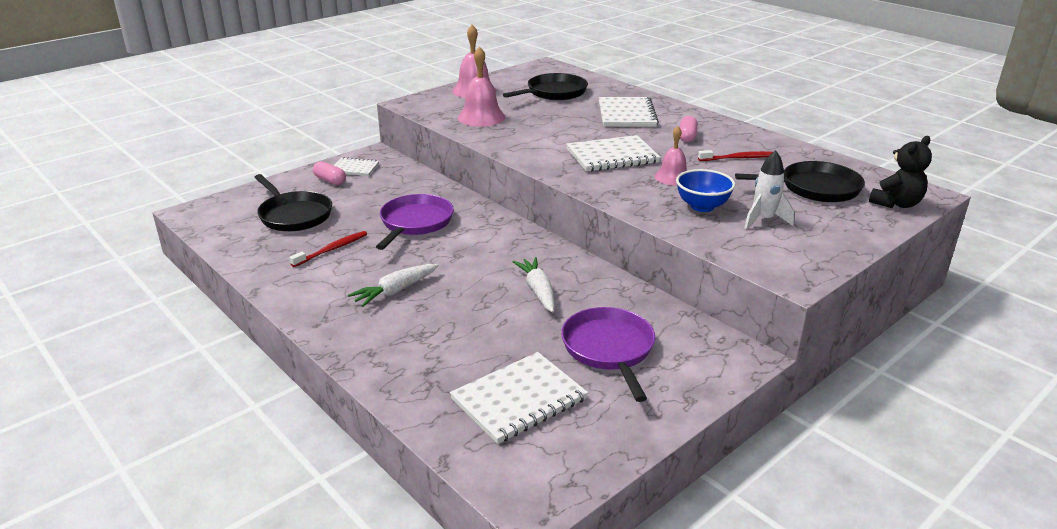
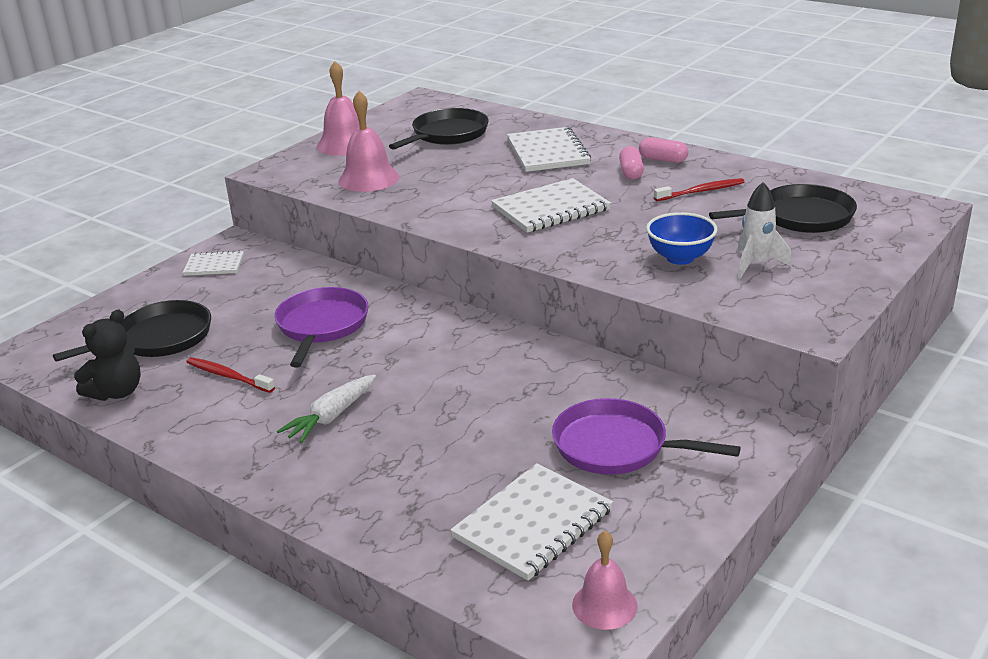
camera: 10 degrees left, 0 degrees up
(294, 215) = (159, 338): black pan -> black pan turned 75 degrees counterclockwise
(330, 180) = (188, 286): pink capsule -> pink capsule (663, 160)
(332, 249) = (228, 376): red toothbrush -> red toothbrush turned 90 degrees counterclockwise
(538, 291) = (507, 389): white carrot -> none
(609, 349) = (616, 446): purple pan -> purple pan turned 45 degrees counterclockwise
(672, 177) = (632, 226): pink bell -> pink bell (604, 605)
(896, 204) = (895, 224): black teddy bear -> black teddy bear (117, 392)

